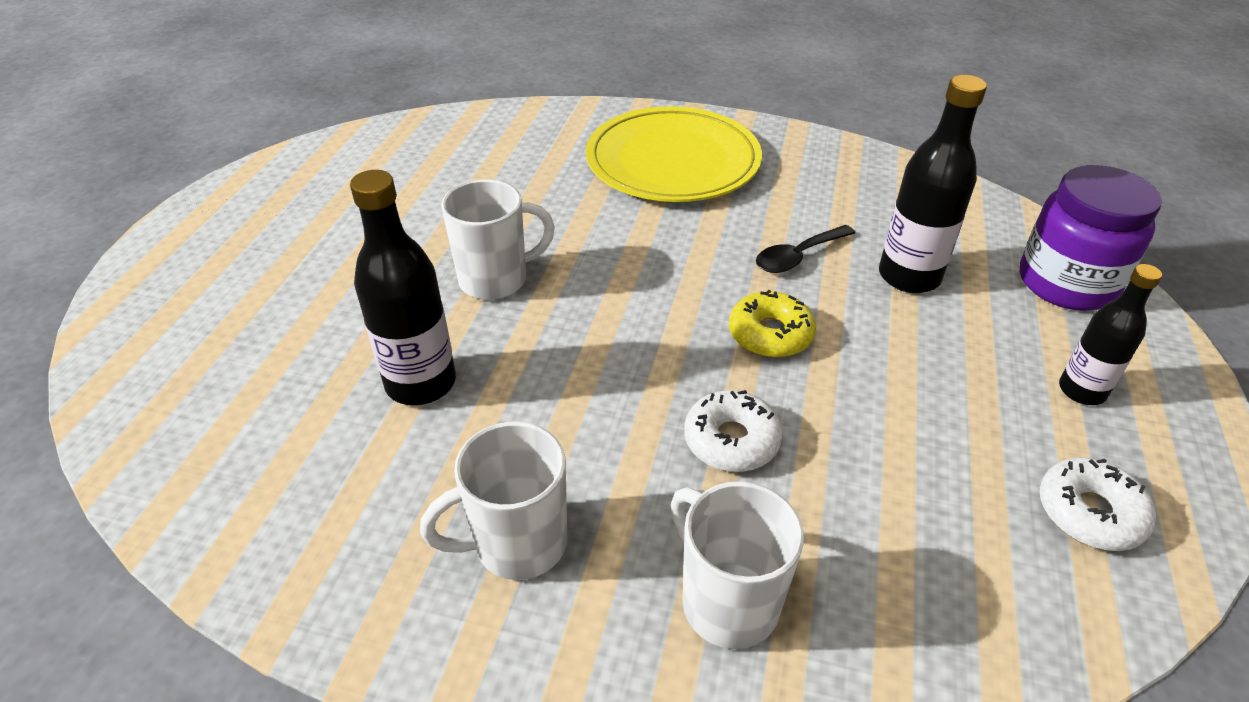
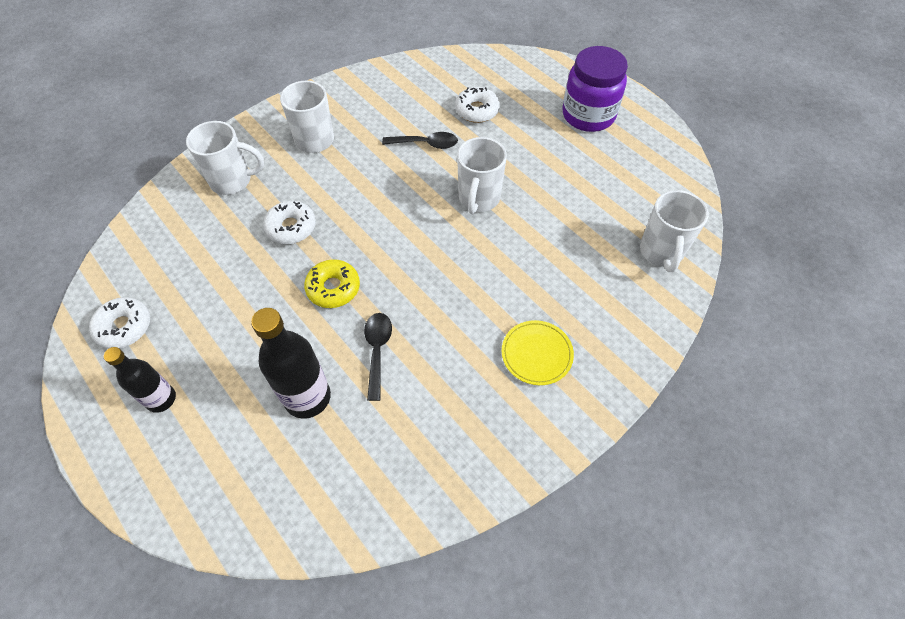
camera: 125 degrees right, 15 degrees up
(293, 363) = (477, 110): none -> white donut
(421, 383) = (426, 144): black bottle -> black spoon
(464, 133) = (661, 252): none -> white mug
(673, 162) = (536, 354): yellow plate -> yellow plate, size x0.48
(1066, 283) = (215, 490): purple jar -> purple jar (588, 115)

